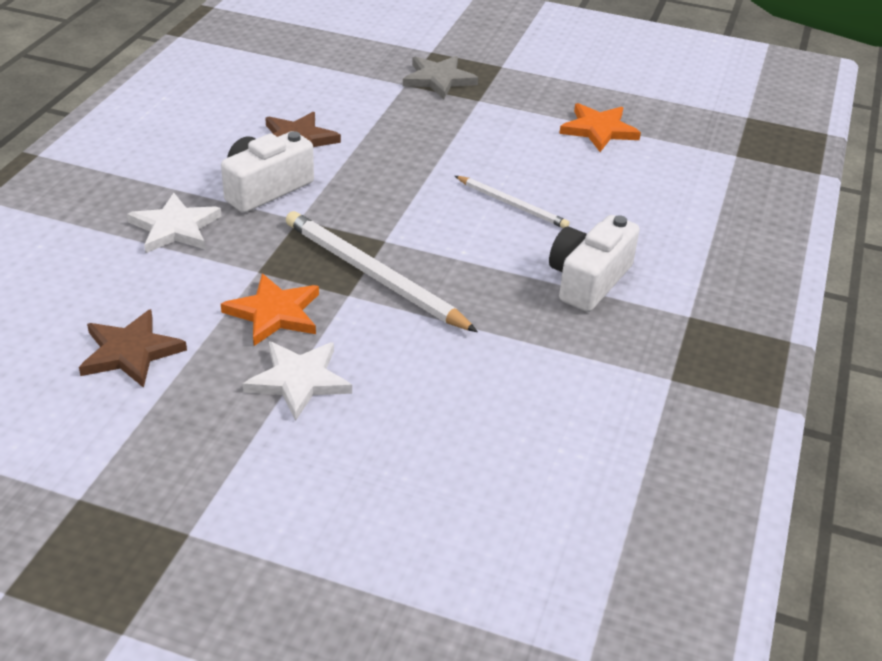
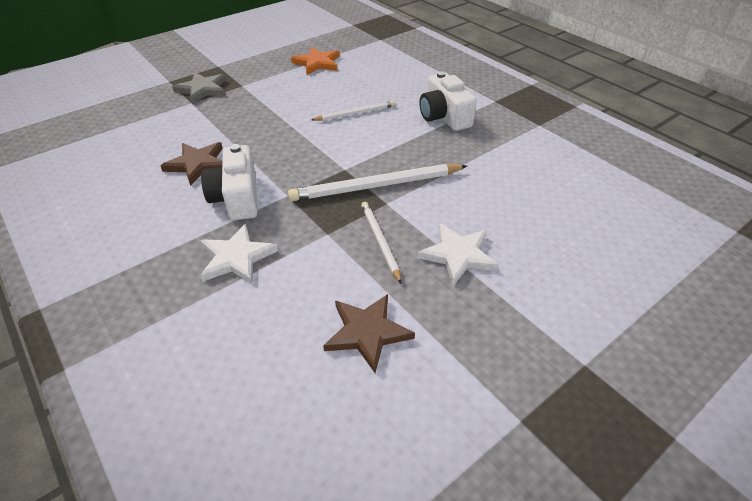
camera: 55 degrees left, 5 degrees up
(274, 313) = (380, 242): orange star -> white pencil

